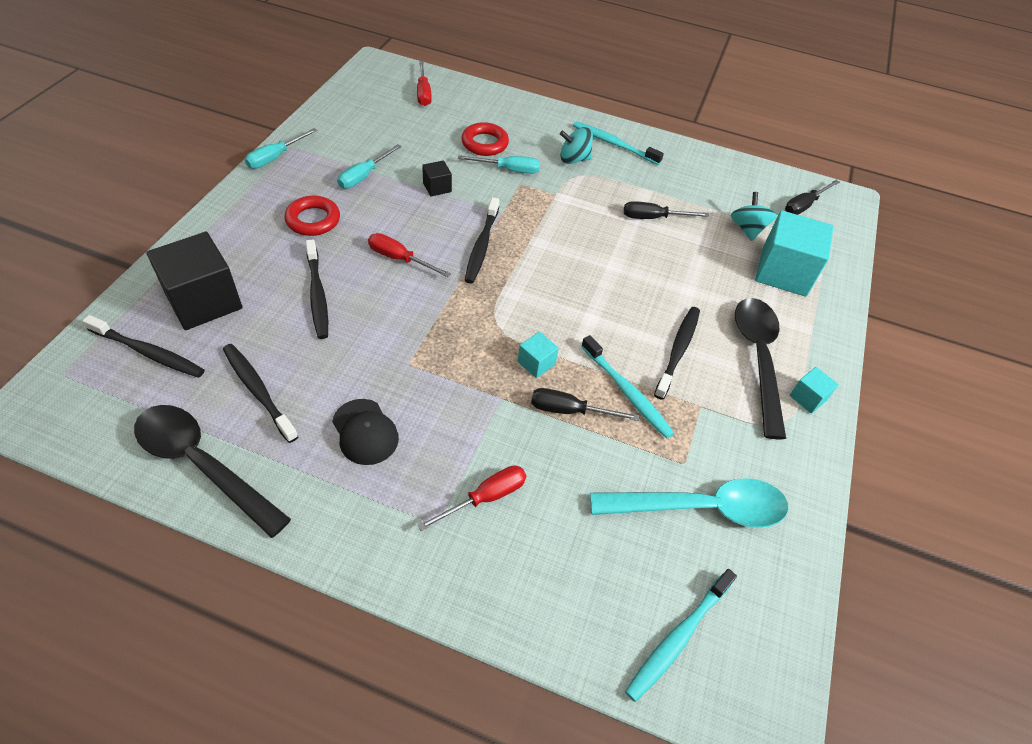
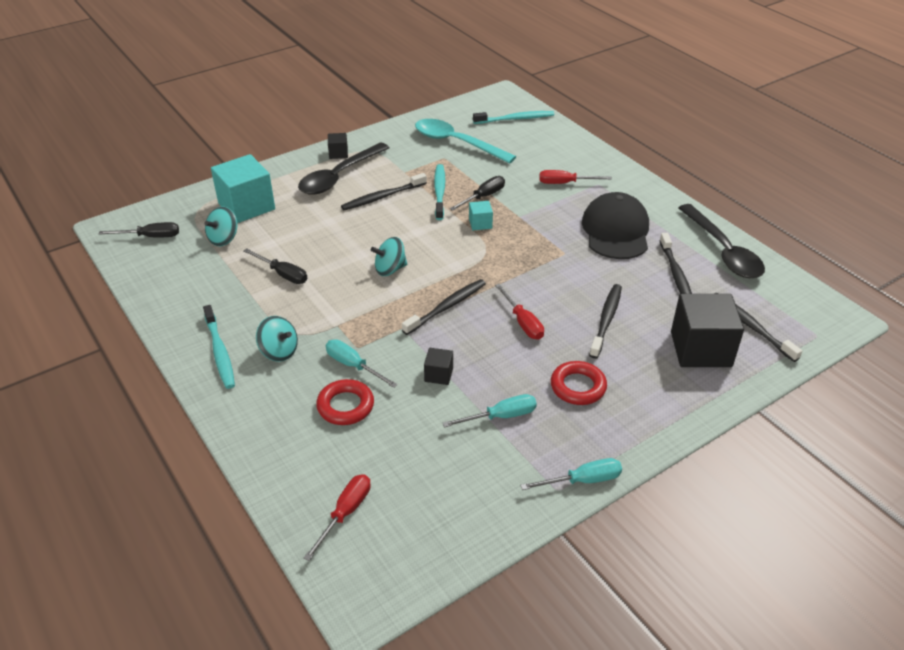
camera: 140 degrees left, 10 degrees down
(365, 432) = (616, 231): black cap -> black cap, size x1.71
(569, 410) = (483, 197): black screwdriver -> black screwdriver turned 90 degrees counterclockwise
(570, 262) = (390, 269): none -> turquoise spinning top
(808, 398) = (338, 153): turquoise cube -> black cube

